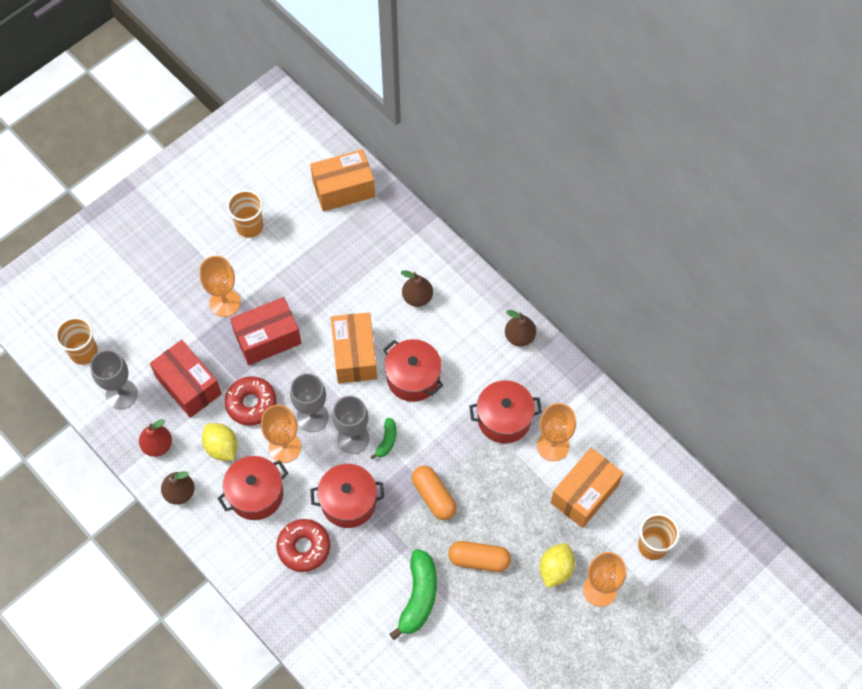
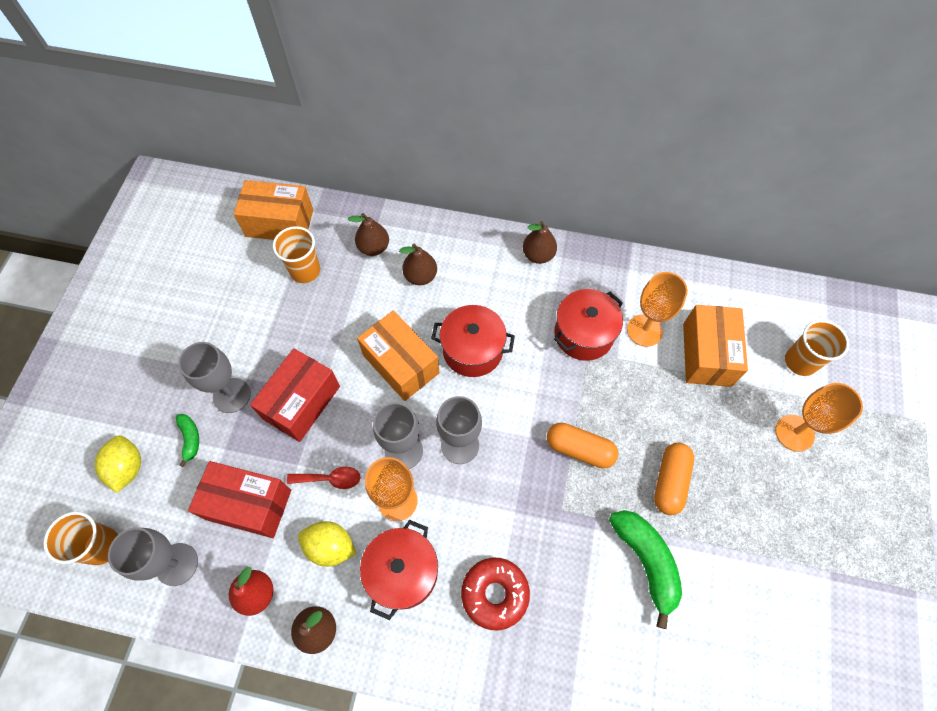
camera: 35 degrees left, 0 degrees up
(225, 303) = (231, 395): orange goblet -> grey goblet
(249, 226) = (208, 308): orange cup -> orange cup (305, 271)
(251, 403) = (330, 479): red donut -> red spoon
(343, 189) = (279, 223): orange box -> orange box turned 60 degrees clockwise
(348, 502) = (503, 512): red pot -> none
(387, 441) = (494, 425): green banana -> green banana (190, 439)
(399, 252) = (373, 248): none -> brown pear
(479, 560) = (670, 481): orange capsule -> orange capsule turned 45 degrees counterclockwise
(555, 569) = (742, 441): yellow lemon -> yellow lemon (127, 468)

